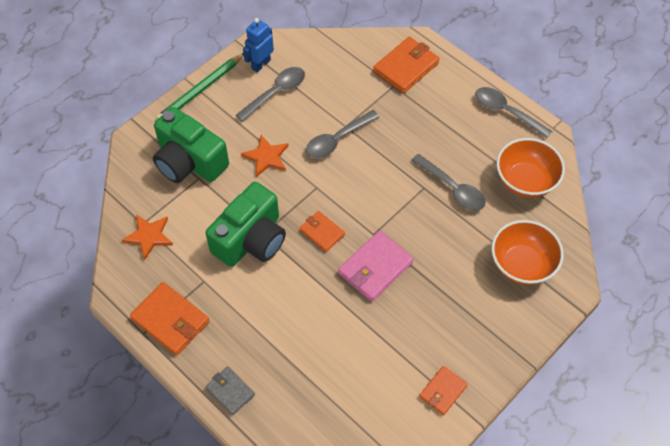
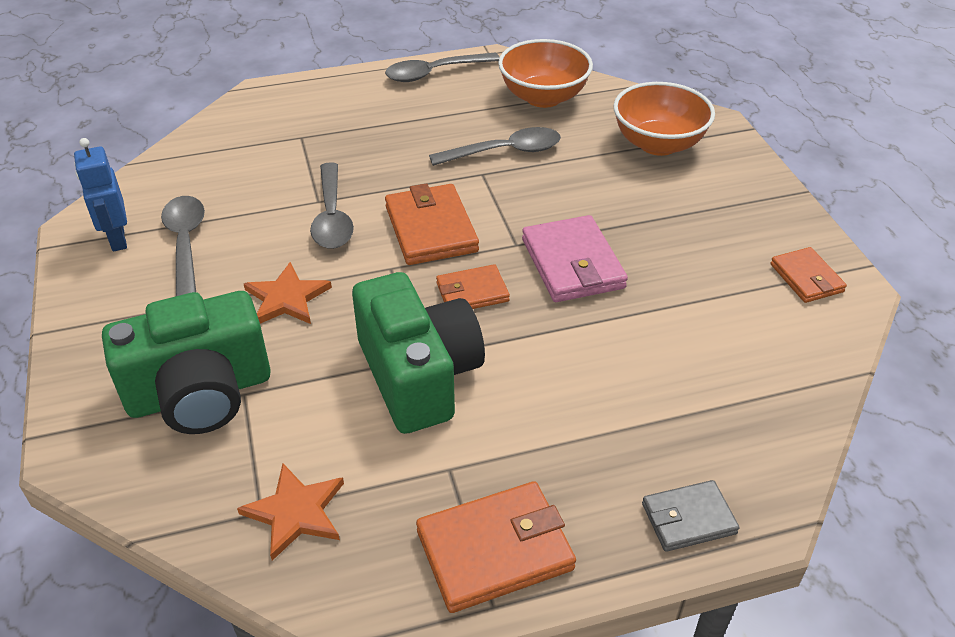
camera: 60 degrees left, 15 degrees down
(201, 90) = (80, 323): green pencil -> none
(406, 67) = (285, 116): orange wallet -> orange wallet (431, 229)

